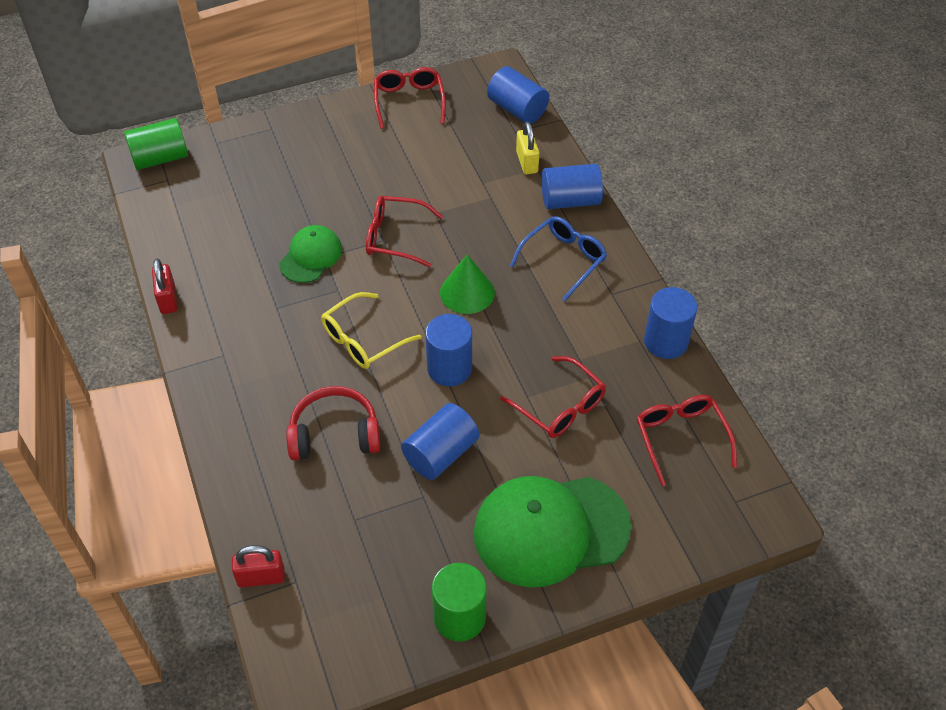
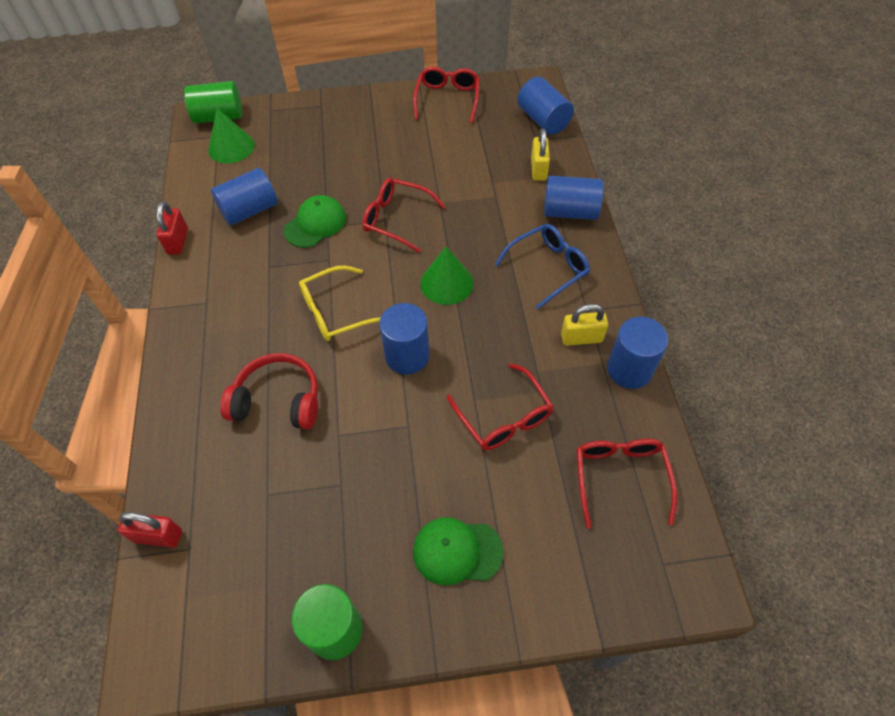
camera: 15 degrees right, 5 degrees up
(187, 190) = (231, 147): none -> green cone
(441, 453) = (372, 442): blue cylinder -> blue cylinder (249, 210)
(550, 530) = (457, 551): green cap -> green cap, size x0.54
(613, 321) = (581, 338): none -> yellow padlock

